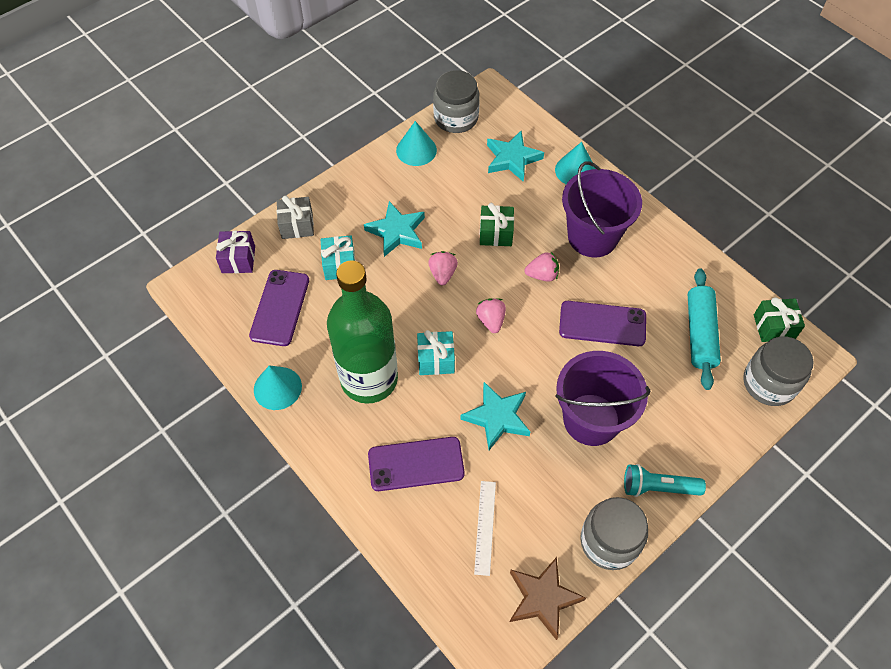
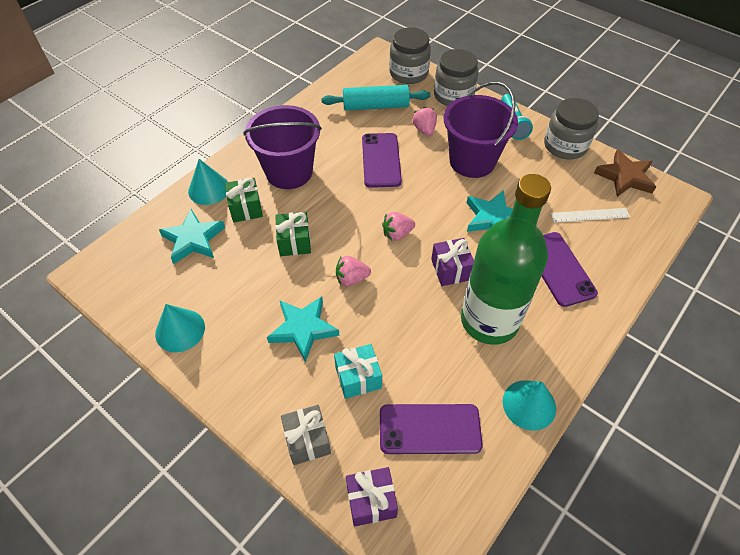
camera: 100 degrees left, 5 degrees down
(436, 360) = (451, 270): turquoise gift -> purple gift
(456, 118) = (129, 298): grey jar -> grey jar (453, 95)
(542, 275) = (338, 203): pink strawberry -> pink strawberry (424, 130)
(774, 327) = (360, 70): green gift -> green gift (246, 208)

